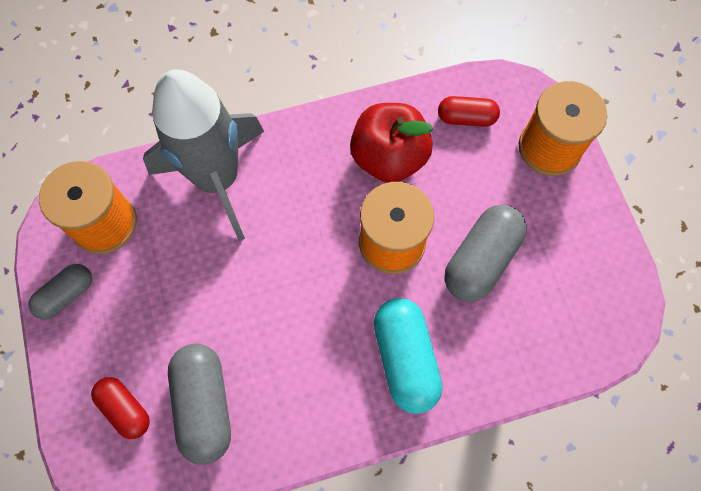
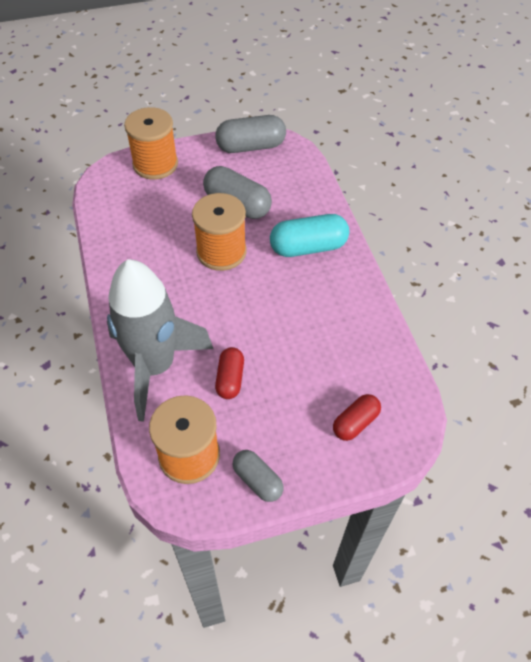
camera: 90 degrees left, 15 degrees down
(204, 405) = (348, 367): grey capsule -> grey capsule (251, 146)
(389, 158) = (151, 251): red apple -> none
(466, 118) = (123, 205): red capsule -> red capsule (230, 379)

